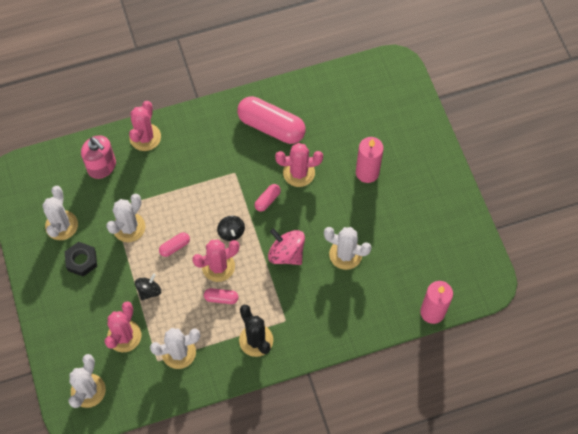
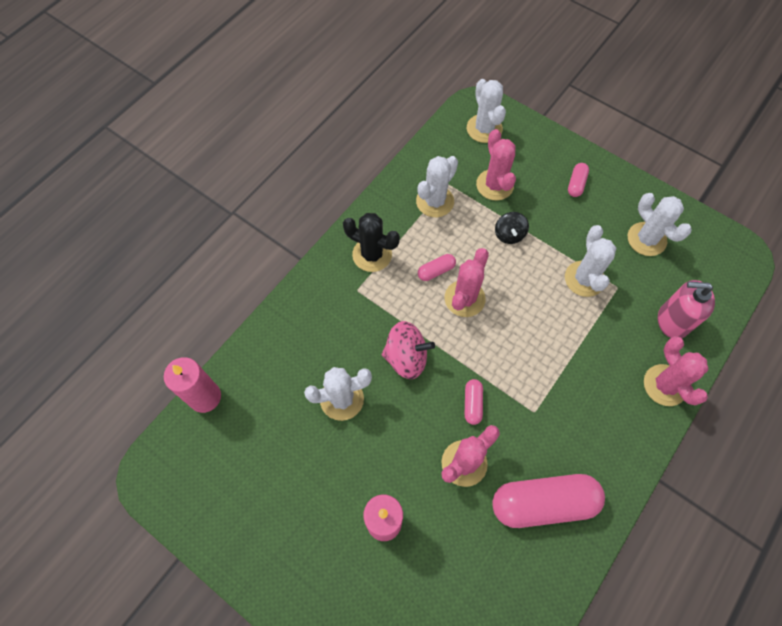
camera: 145 degrees right, 0 degrees up
(81, 261) = (595, 221): black nut -> none
(175, 247) = (523, 290): pink capsule -> pink capsule (576, 184)
(231, 232) = (481, 342): black spinning top -> none

